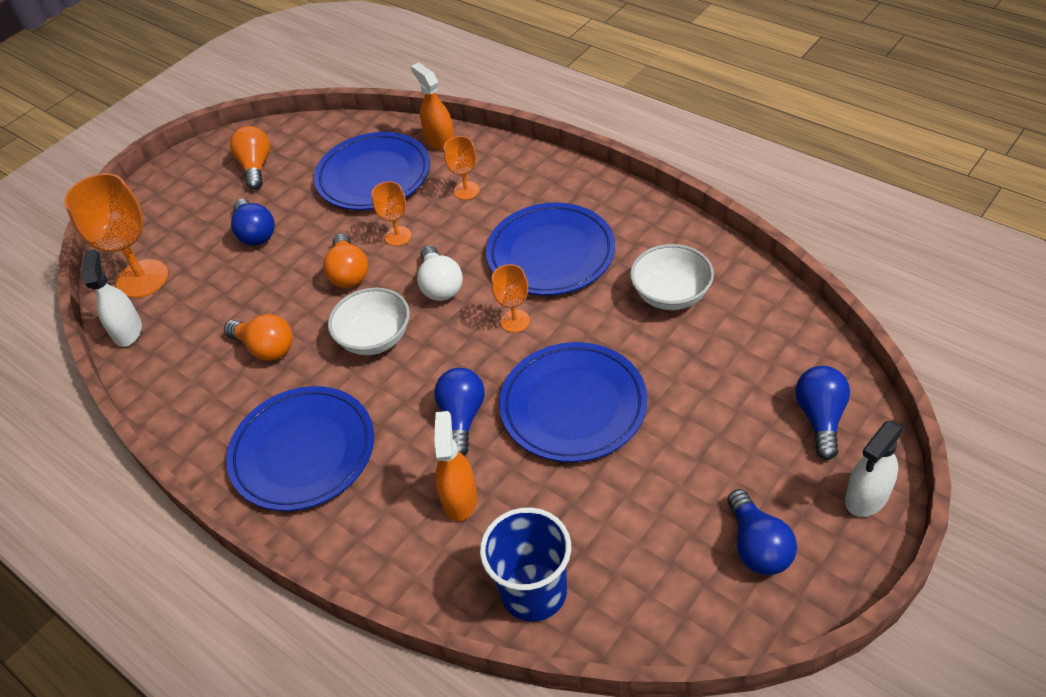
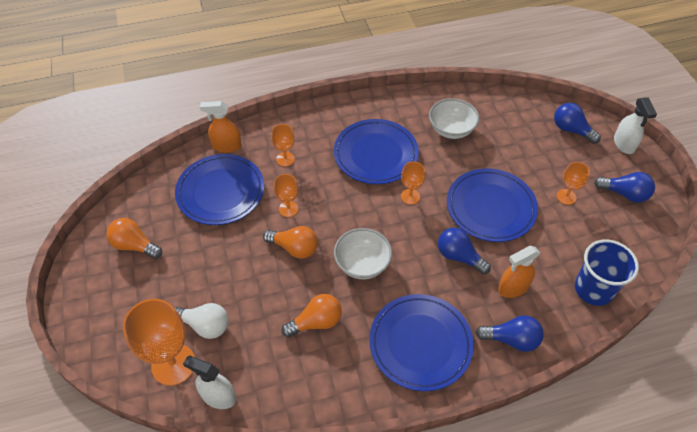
camera: 60 degrees left, 5 degrees up
(255, 233) = (202, 277): blue light bulb -> blue light bulb (511, 339)
(440, 285) = (350, 212): white light bulb -> white light bulb (205, 325)
(459, 498) = (513, 287): orange spray bottle -> orange spray bottle turned 60 degrees counterclockwise
(677, 477) = (566, 197): none -> orange goblet

